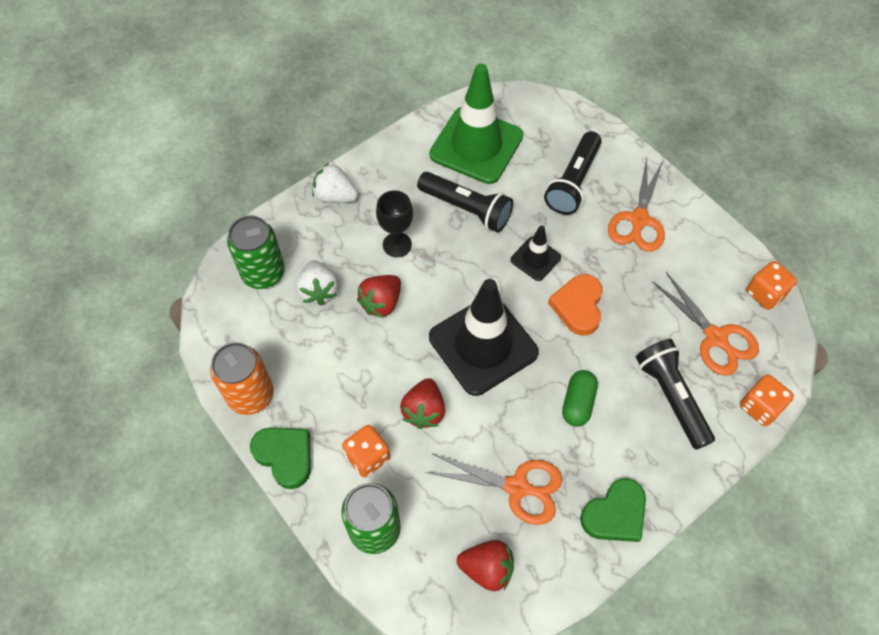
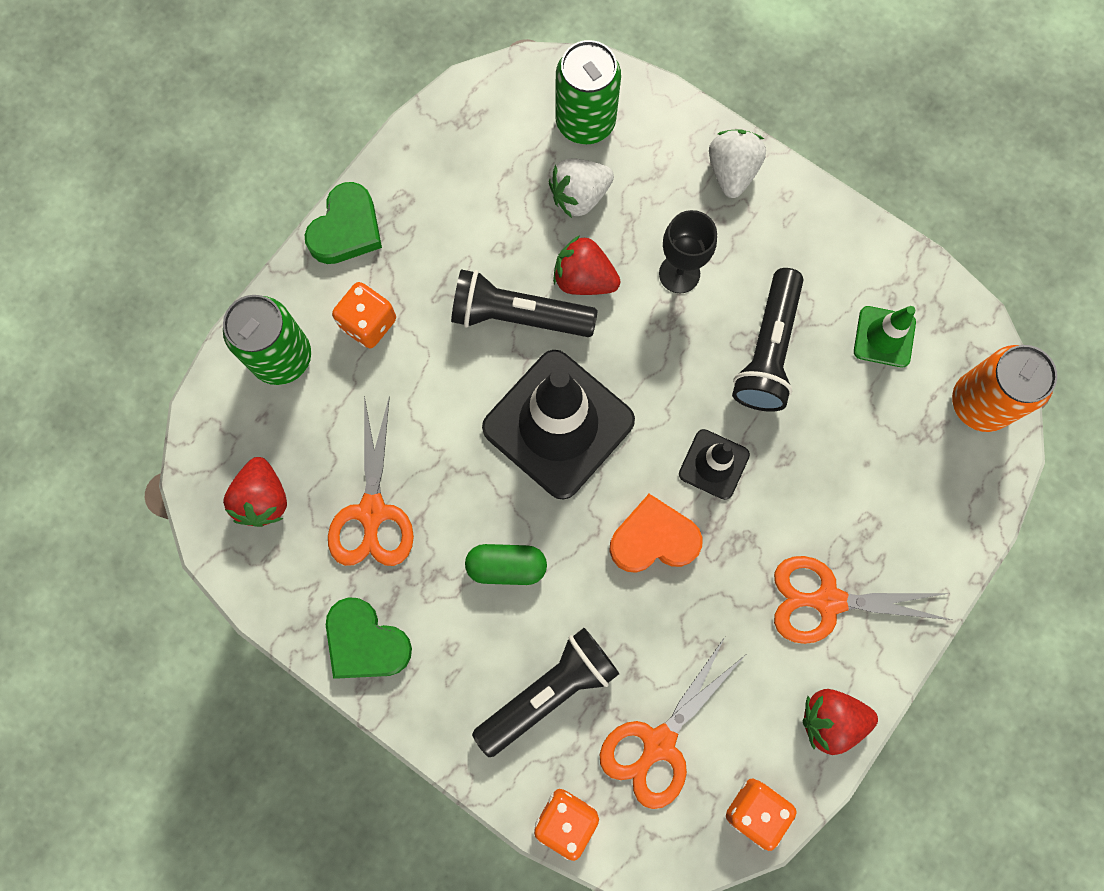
camera: 75 degrees right, 15 degrees up
(250, 395) = (414, 164): orange can -> orange can (980, 403)
(424, 411) = (445, 373): red strawberry -> red strawberry (830, 719)
(476, 145) = (884, 337): green traffic cone -> green traffic cone, size x0.49
(573, 182) = (864, 491): black flashlight -> black flashlight (518, 316)

